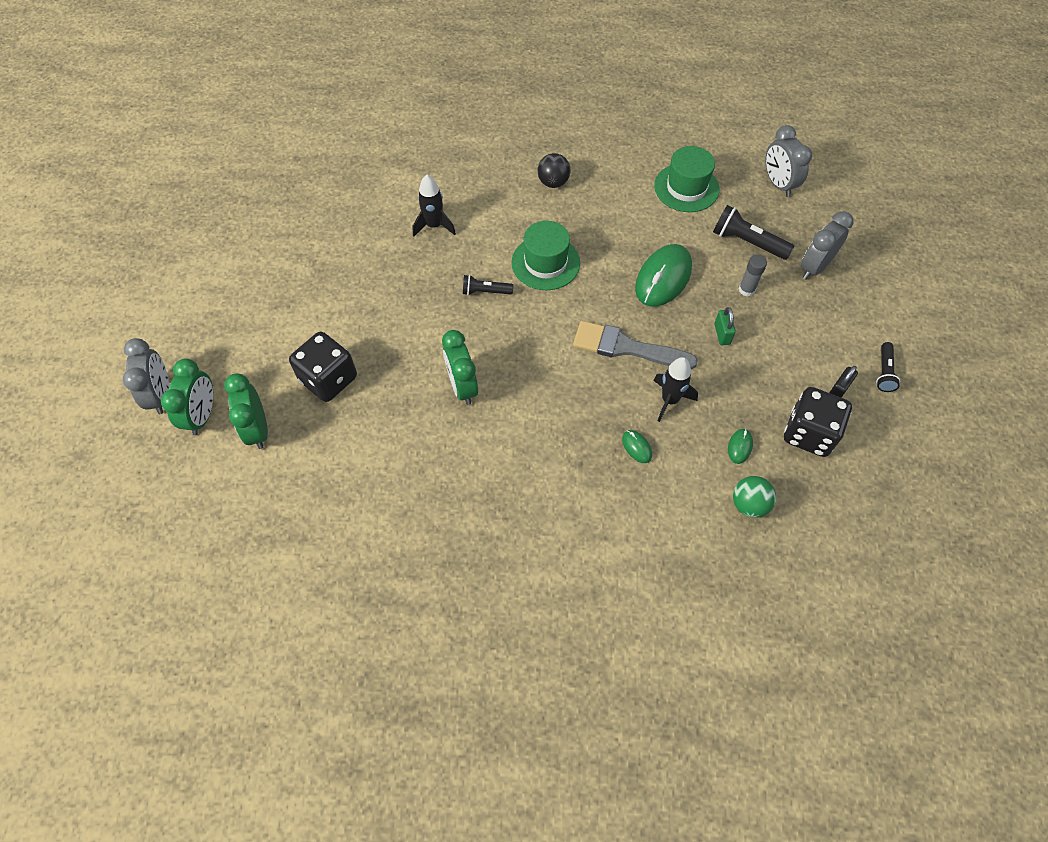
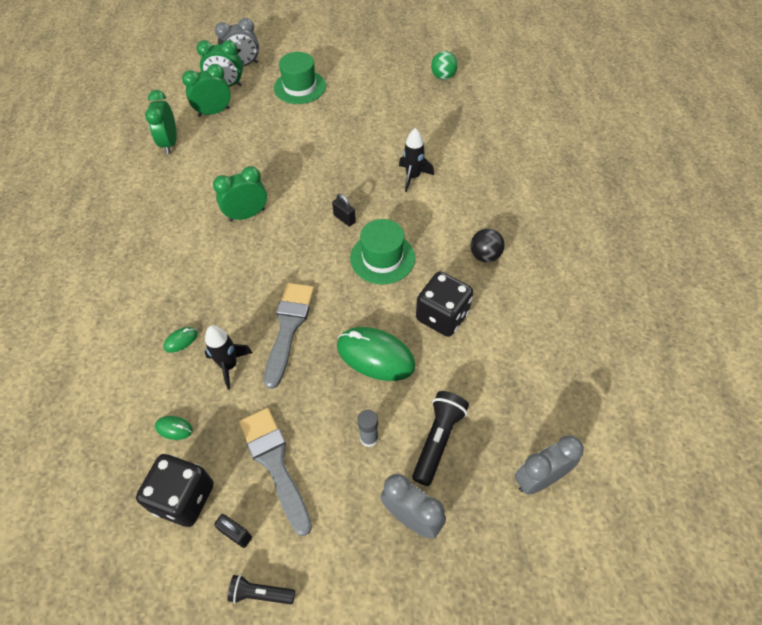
camera: 85 degrees right, 5 degrees down
(309, 482) = (170, 143): none -> green clock
(329, 379) = (254, 139): black dice -> black dice (442, 316)
(485, 291) = (344, 219): black flashlight -> black padlock
(686, 188) = (507, 375): green hat -> green hat (300, 87)
(722, 334) = (308, 412): green padlock -> none
(749, 504) = (112, 436): green ball -> green ball (443, 77)
(773, 361) = (275, 463): none -> grey brush

